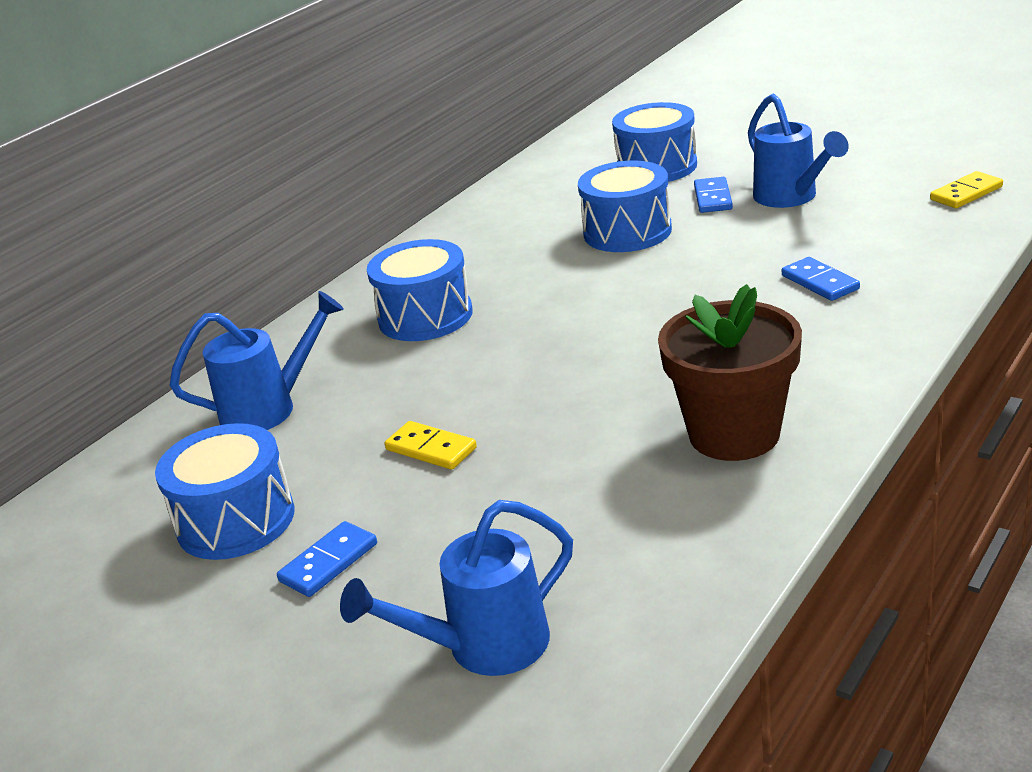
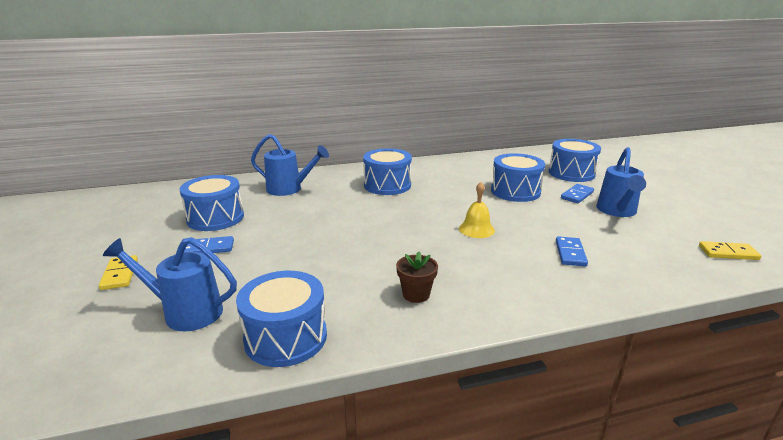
camera: 35 degrees right, 5 degrees down
(431, 449) = (305, 230): yellow domino -> yellow domino (119, 274)
(666, 312) = (476, 229): none -> yellow bell
(674, 577) = (286, 337): none -> blue drum
(734, 434) = (416, 294): brown flower pot -> brown flower pot, size x0.49

